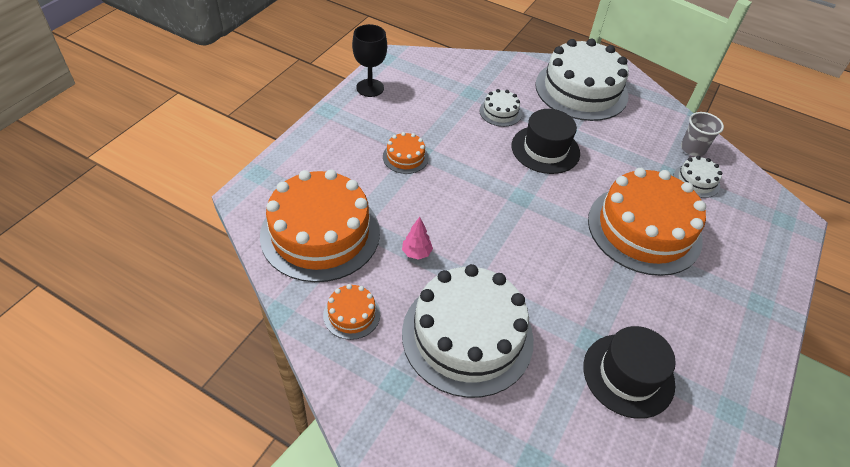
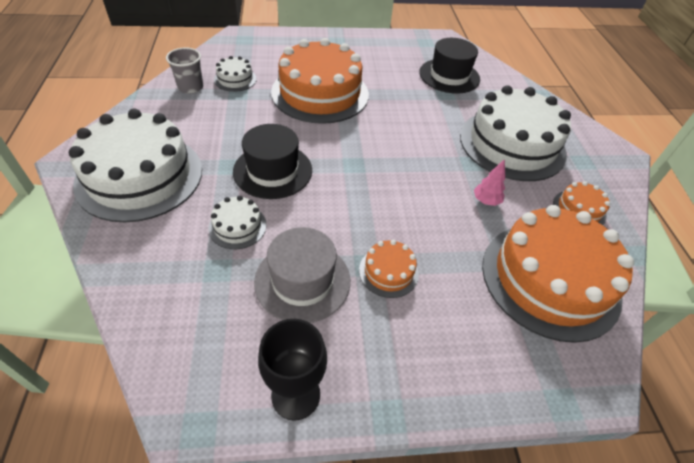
camera: 125 degrees left, 0 degrees up
(433, 119) = (302, 281): none -> grey hat

